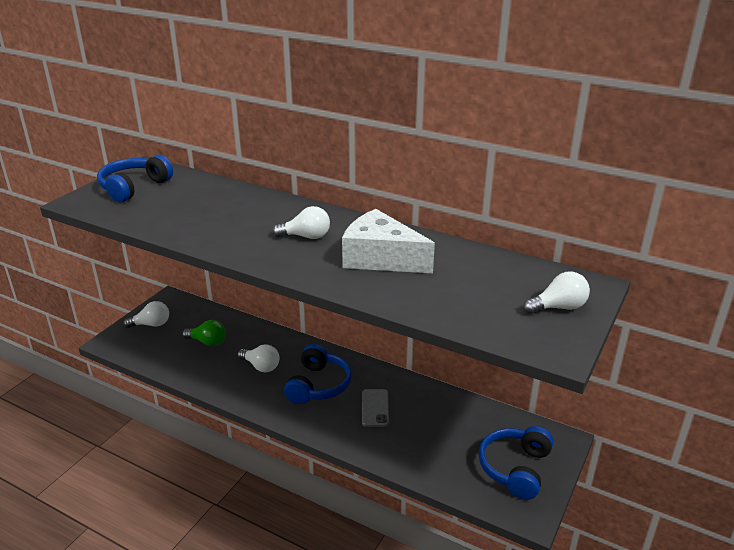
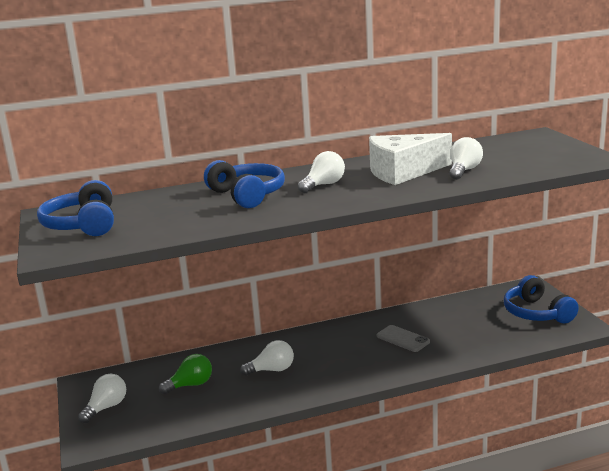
camera: 45 degrees left, 10 degrees down
(318, 385) = (339, 352): blue headphones -> blue headphones (247, 195)
(558, 307) = (549, 147): white light bulb -> white light bulb (464, 171)

